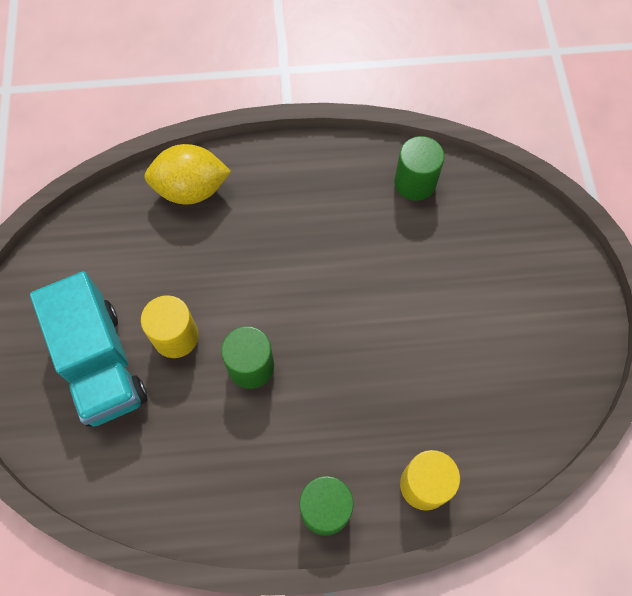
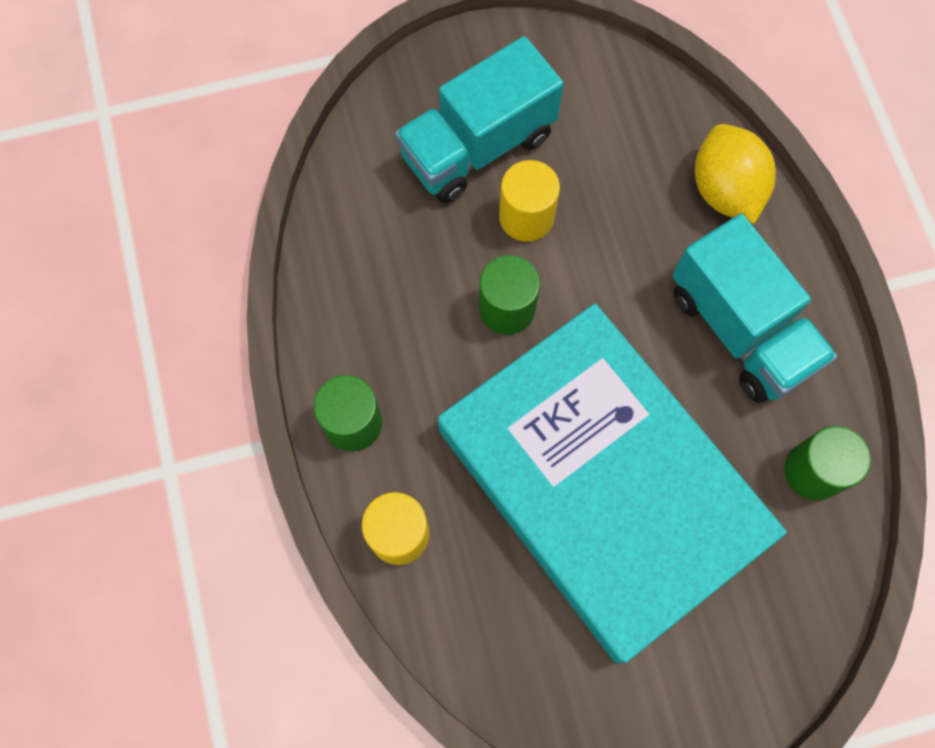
camera: 80 degrees right, 5 degrees up
(303, 204) = (740, 329): none -> turquoise truck
(404, 323) = (601, 483): none -> turquoise book

